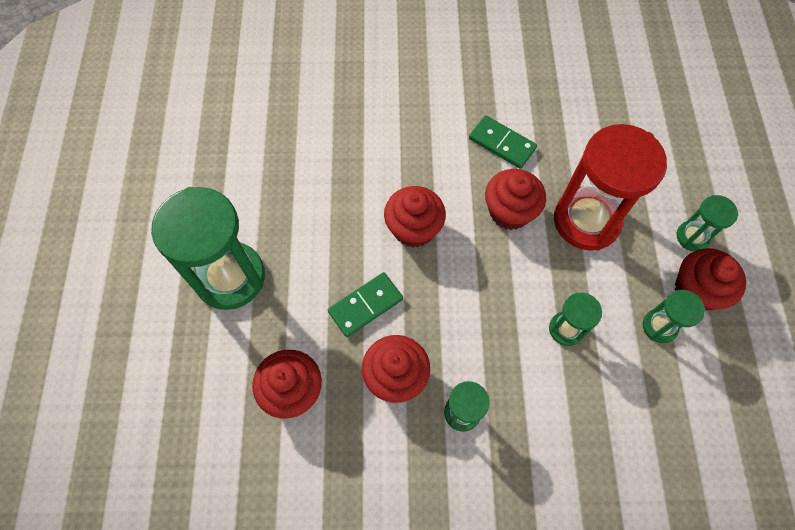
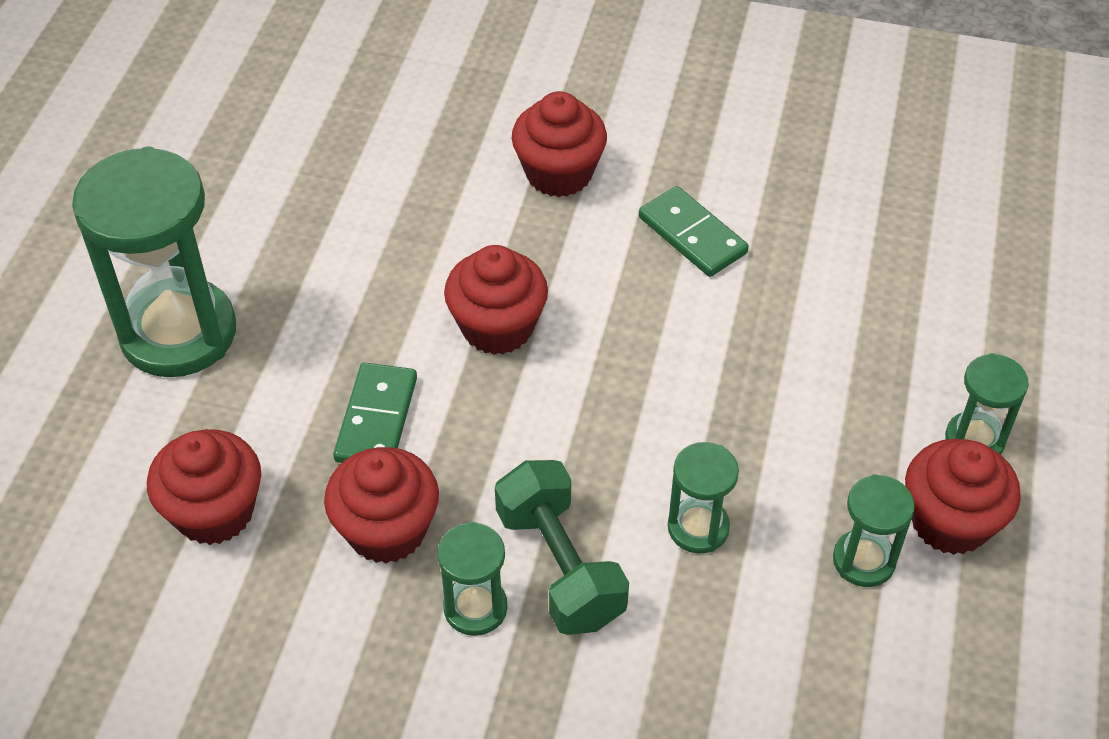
camera: 15 degrees right, 15 degrees down
(365, 305) = (377, 419): green domino -> green domino turned 60 degrees counterclockwise
(500, 374) = (560, 567): none -> green dumbbell
(509, 212) = (667, 336): red cupcake -> red cupcake (559, 173)
(586, 220) = (795, 376): red hourglass -> none

